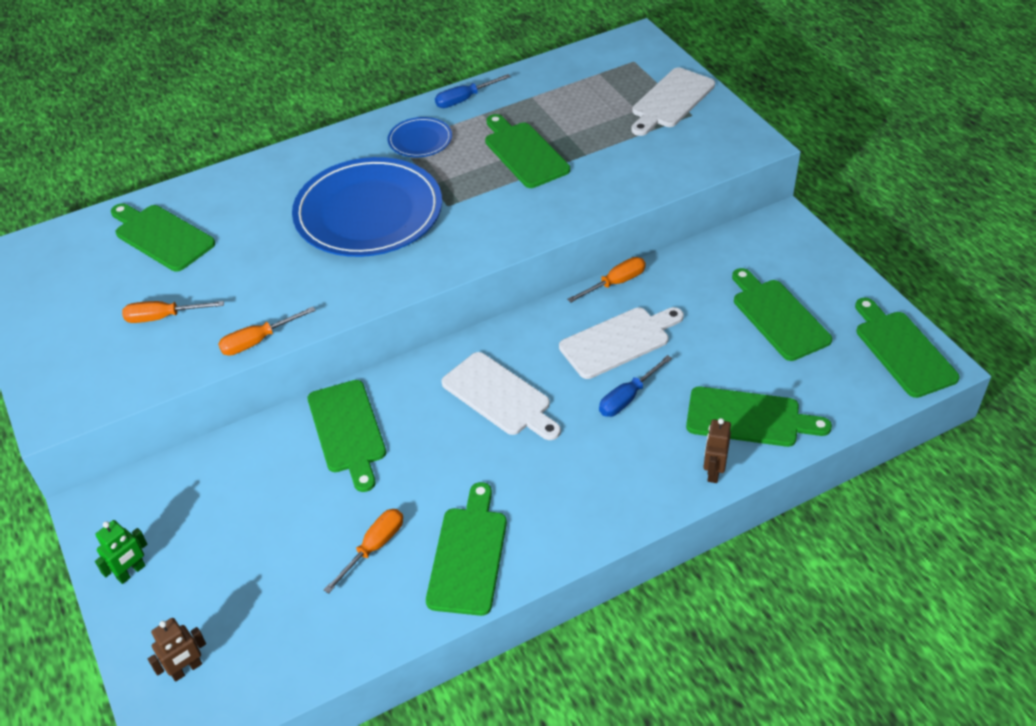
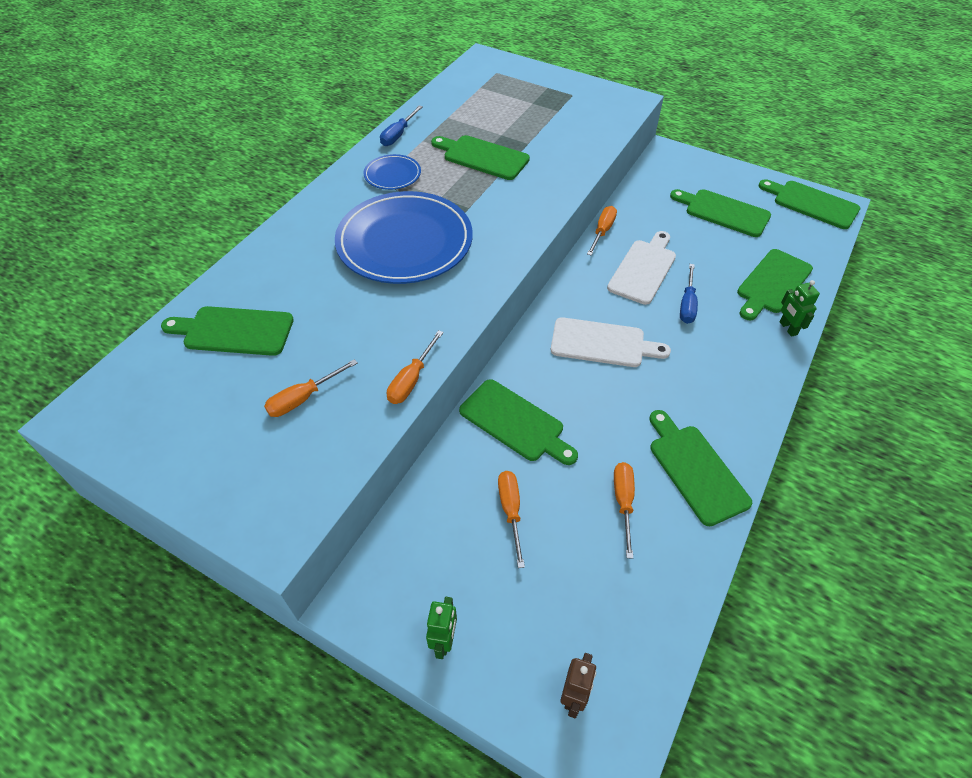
camera: 35 degrees left, 5 degrees up
(273, 503) = (511, 511): none -> orange screwdriver
(671, 101) = (549, 90): white cutting board -> none
(713, 471) = (787, 328): brown robot -> green robot
(749, 418) = (772, 283): green cutting board -> green cutting board turned 150 degrees clockwise

